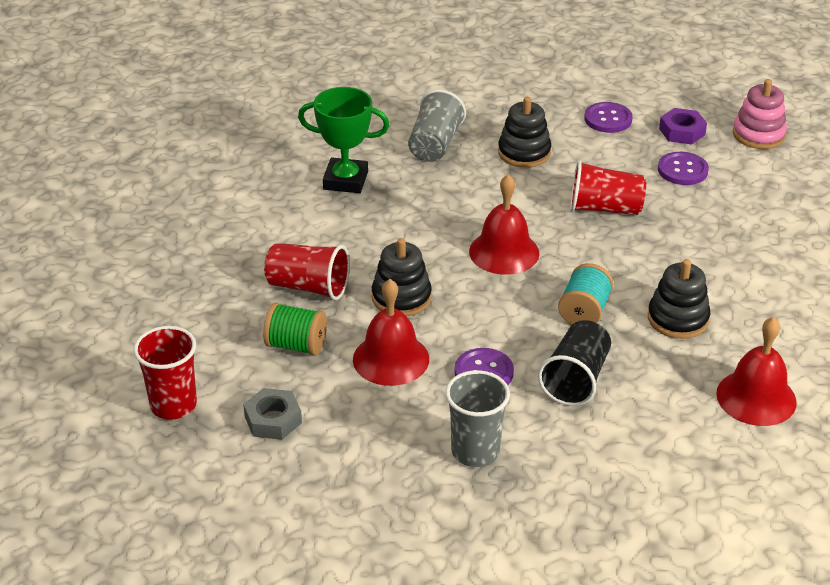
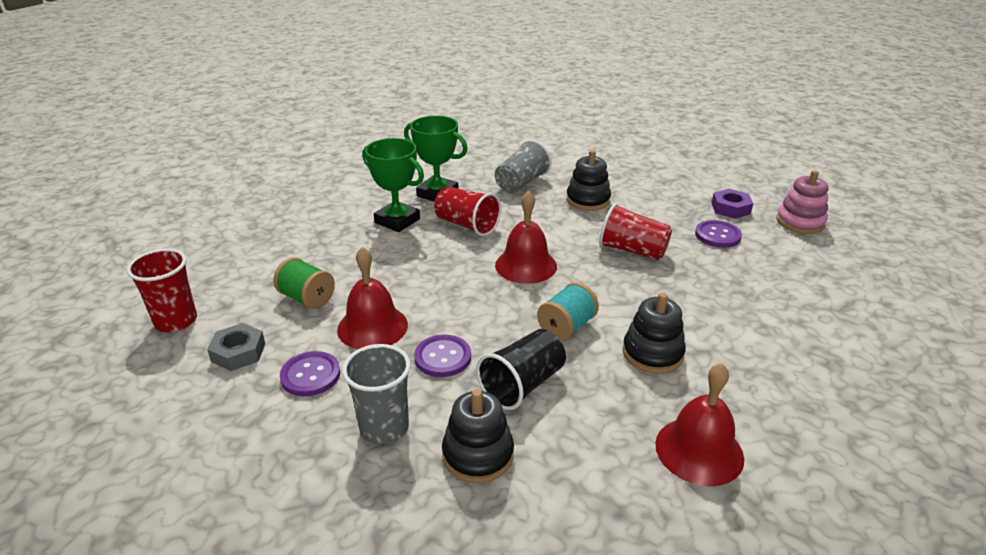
camera: 20 degrees right, 5 degrees down
(308, 287) = (352, 258): red cup -> red cup (467, 225)
(324, 228) = (397, 221): none -> green trophy
(401, 297) = (417, 281): black stacking toy -> black stacking toy (478, 455)
(608, 119) = (671, 190): purple button -> purple button (310, 375)

